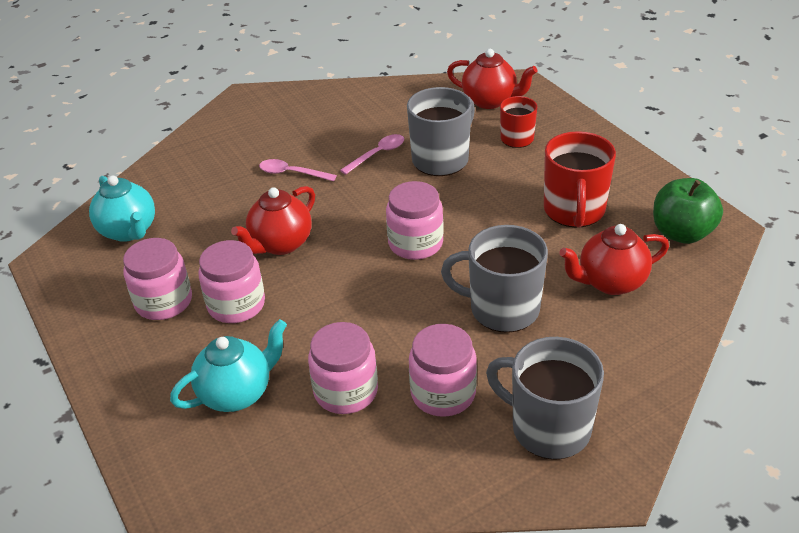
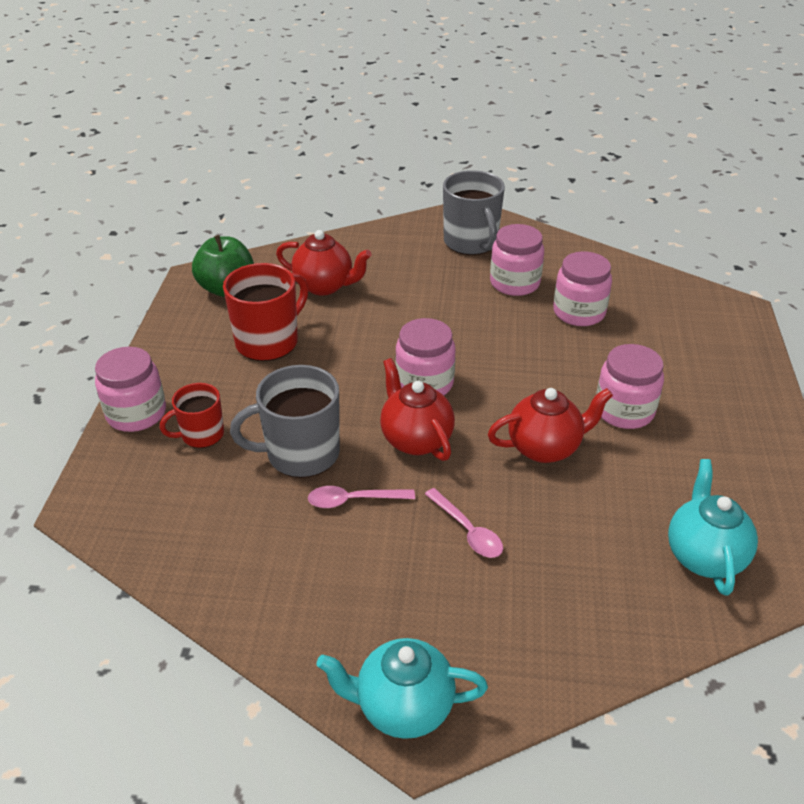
camera: 145 degrees left, 0 degrees up
(163, 302) = (692, 447): pink jar -> pink jar (136, 413)
(237, 393) = (660, 346): turquoise teapot -> turquoise teapot (402, 707)
(490, 101) = (151, 501): red teapot -> red teapot (415, 439)
(502, 309) = (418, 307): grey mug -> none

